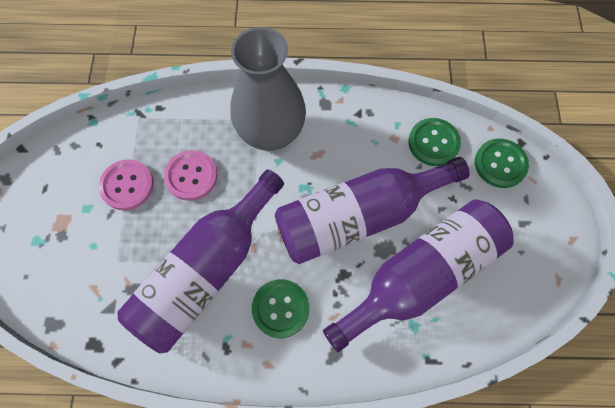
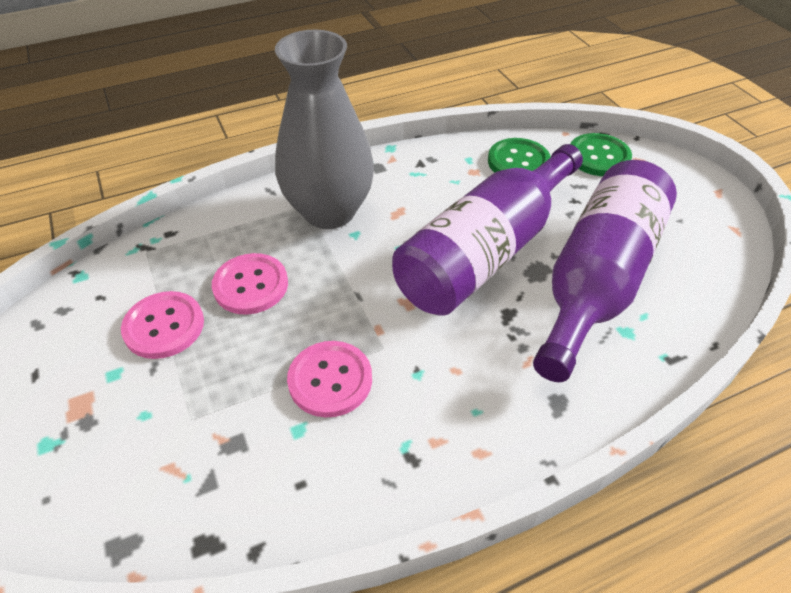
camera: 25 degrees left, 20 degrees down
(206, 272) = (330, 380): purple bottle -> pink button
(280, 308) = (456, 380): green button -> none

